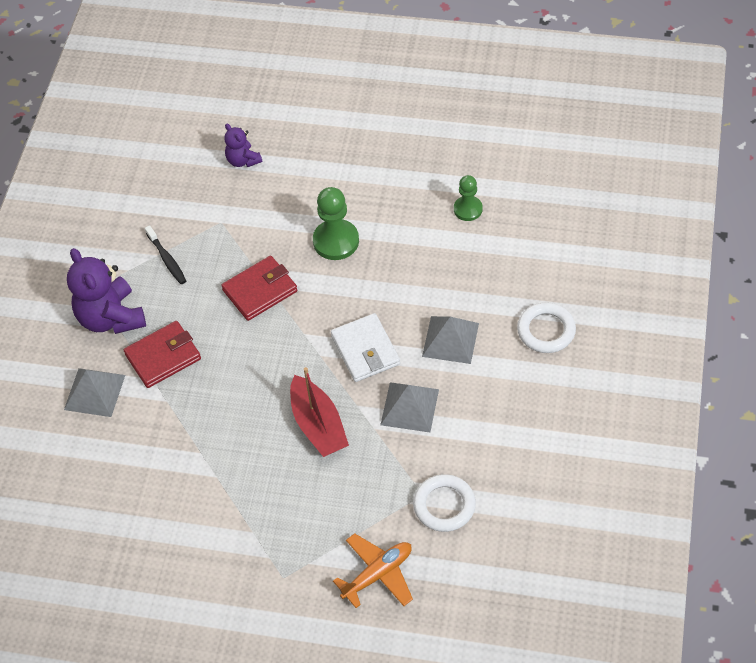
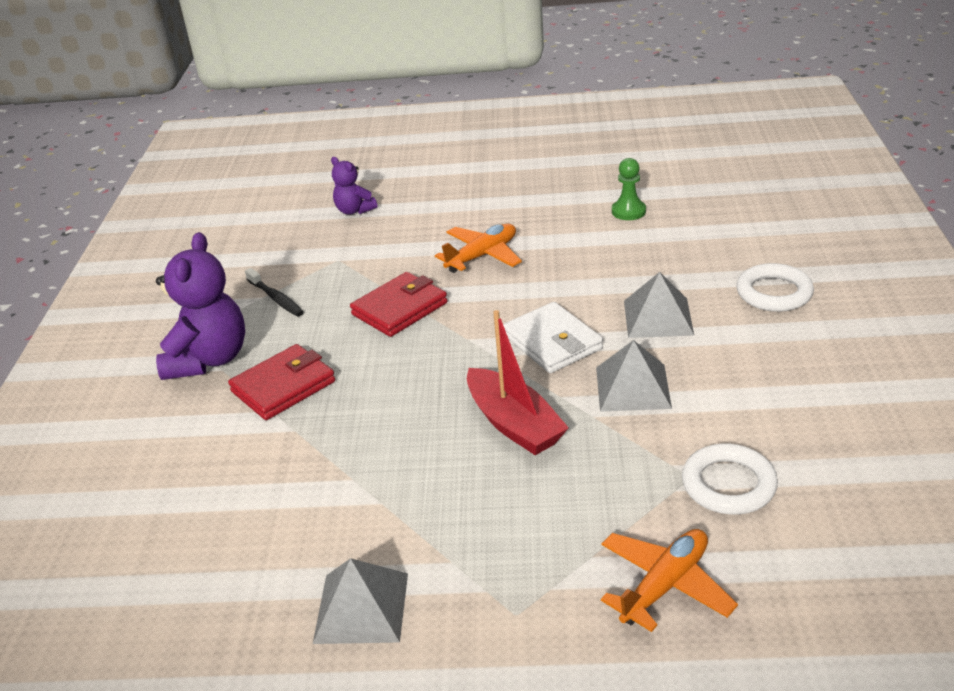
camera: 10 degrees left, 20 degrees down
(94, 392) = (191, 436): grey pyramid -> grey pyramid (361, 607)
(111, 318) = (209, 359): purple teddy bear -> purple teddy bear turned 135 degrees counterclockwise
(336, 241) = (482, 256): green pawn -> orange plane

